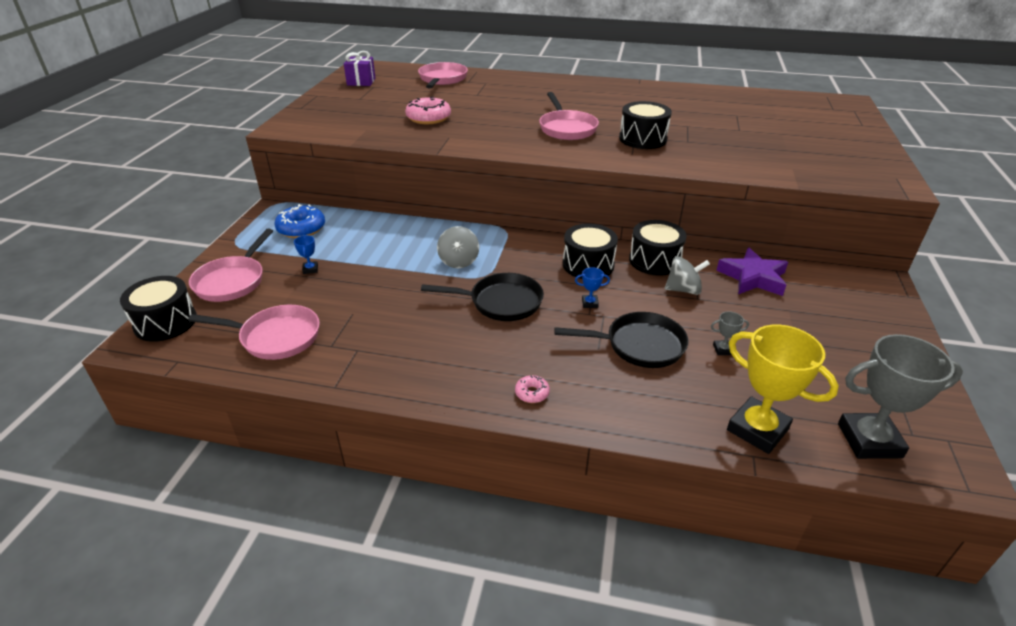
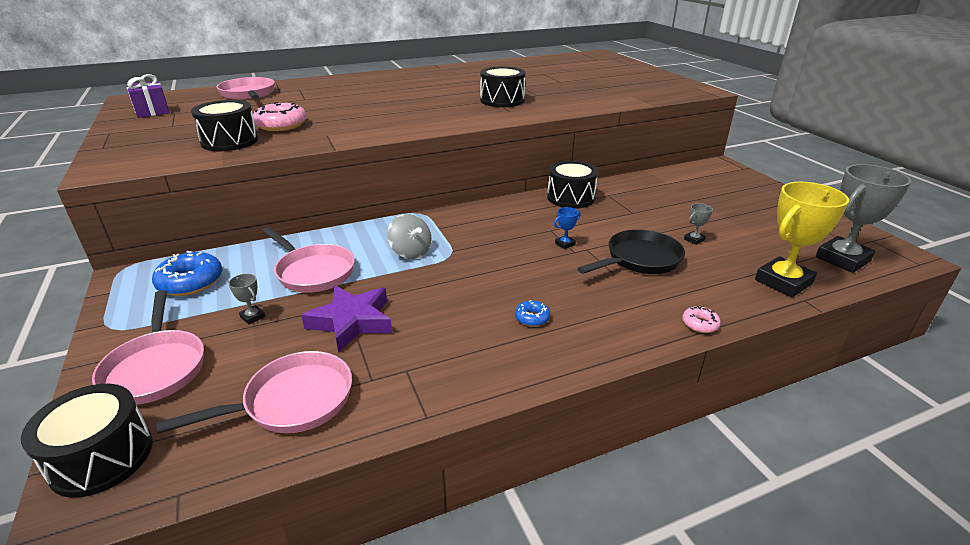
camera: 35 degrees left, 5 degrees down
(310, 269) = (252, 317): blue trophy -> grey trophy
(483, 353) = (532, 318): none -> blue donut
(501, 302) = (493, 271): black pan -> none
(532, 393) = (613, 330): pink donut -> pink donut (700, 324)
(566, 128) = (429, 106): pink pan -> pink pan (313, 272)
(588, 265) = (526, 217): black drum -> black drum (230, 141)
(683, 290) = (616, 210): grey spinning top -> none
(753, 277) = (648, 187): purple star -> purple star (352, 322)
(757, 429) = (783, 282): yellow trophy -> yellow trophy turned 45 degrees counterclockwise

